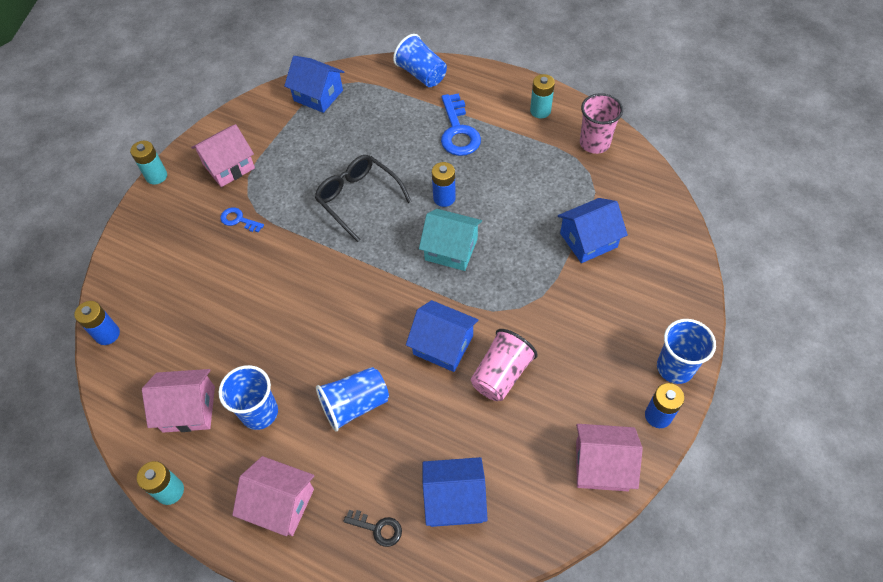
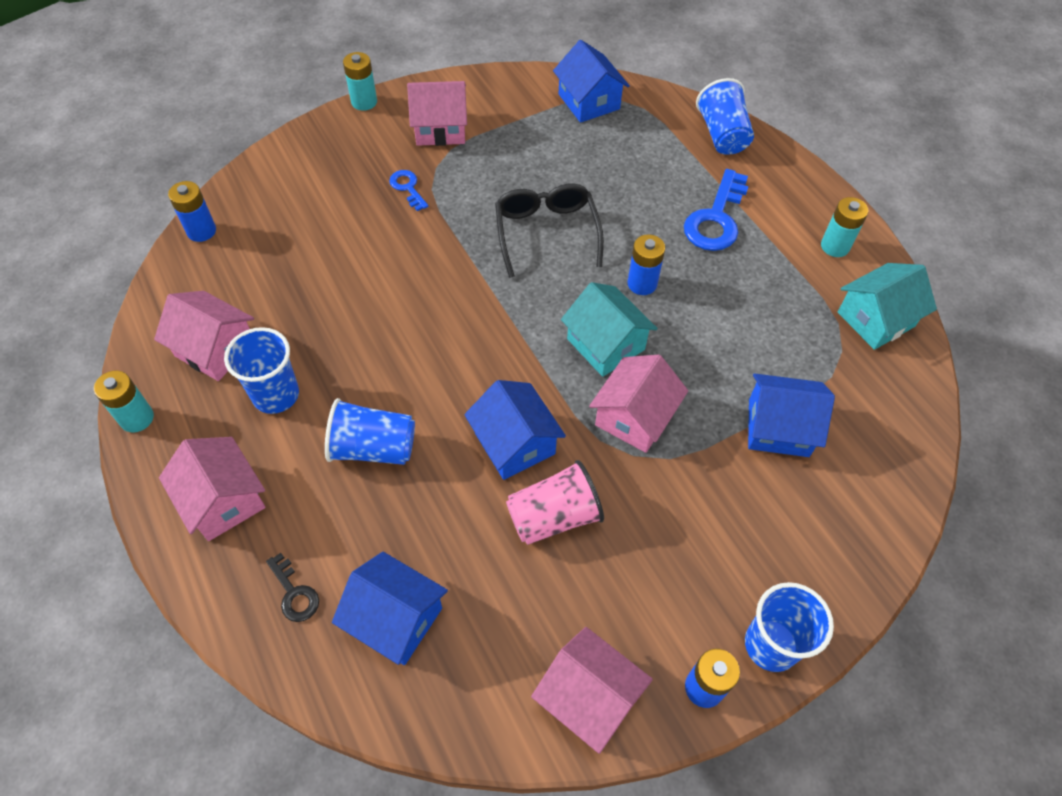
camera: 30 degrees right, 0 degrees up
(502, 284) = (634, 417): none -> pink house
(594, 143) = (875, 319): pink cup -> turquoise house

